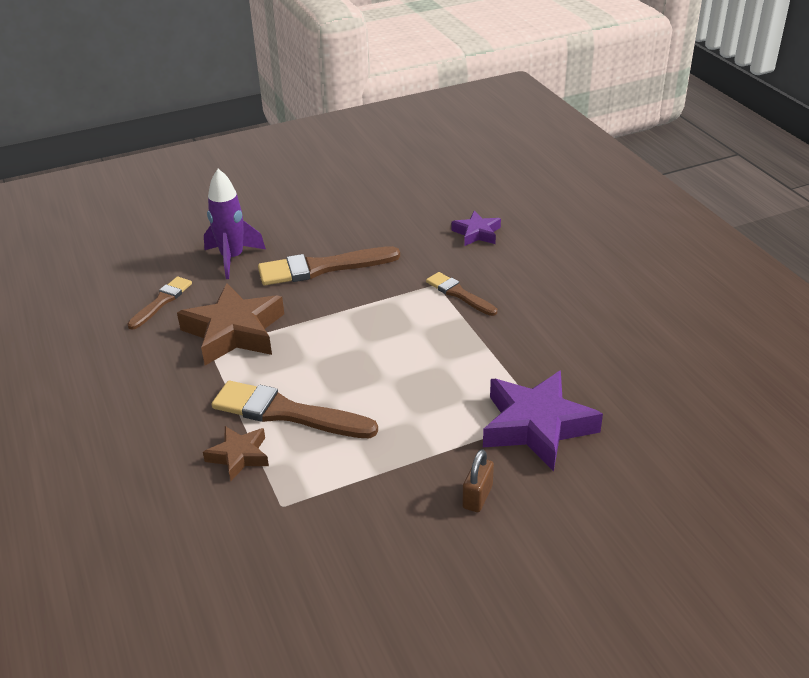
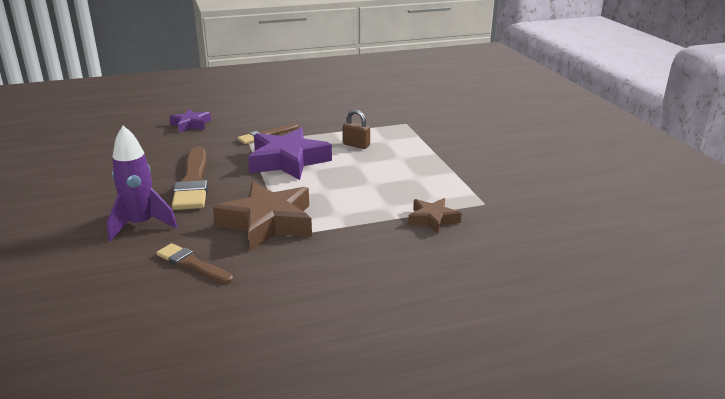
camera: 85 degrees left, 10 degrees down
(287, 413) = (385, 200): brown brush -> none
(477, 497) = (474, 144): brown padlock -> brown padlock (356, 145)
(536, 426) = (414, 125): purple star -> purple star (287, 161)

